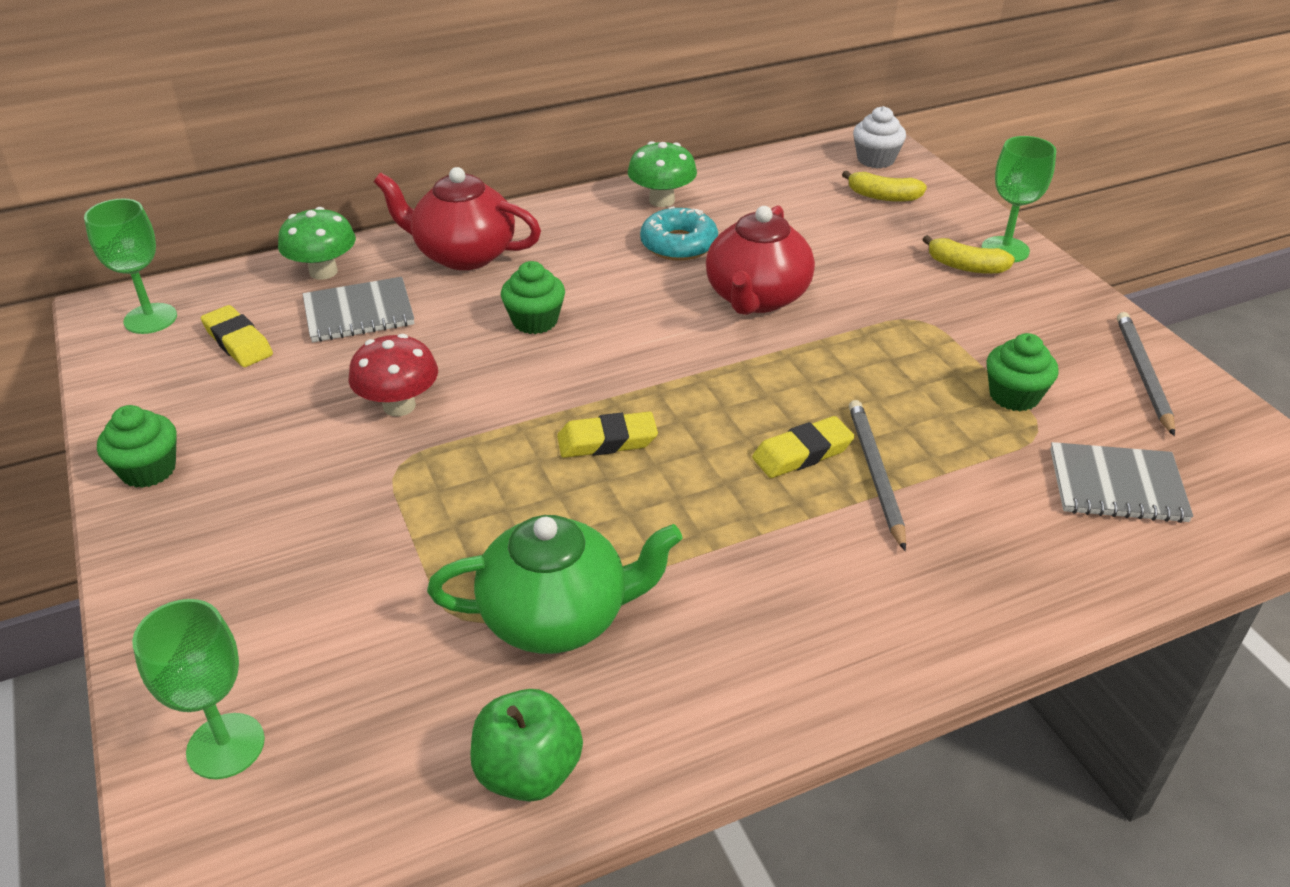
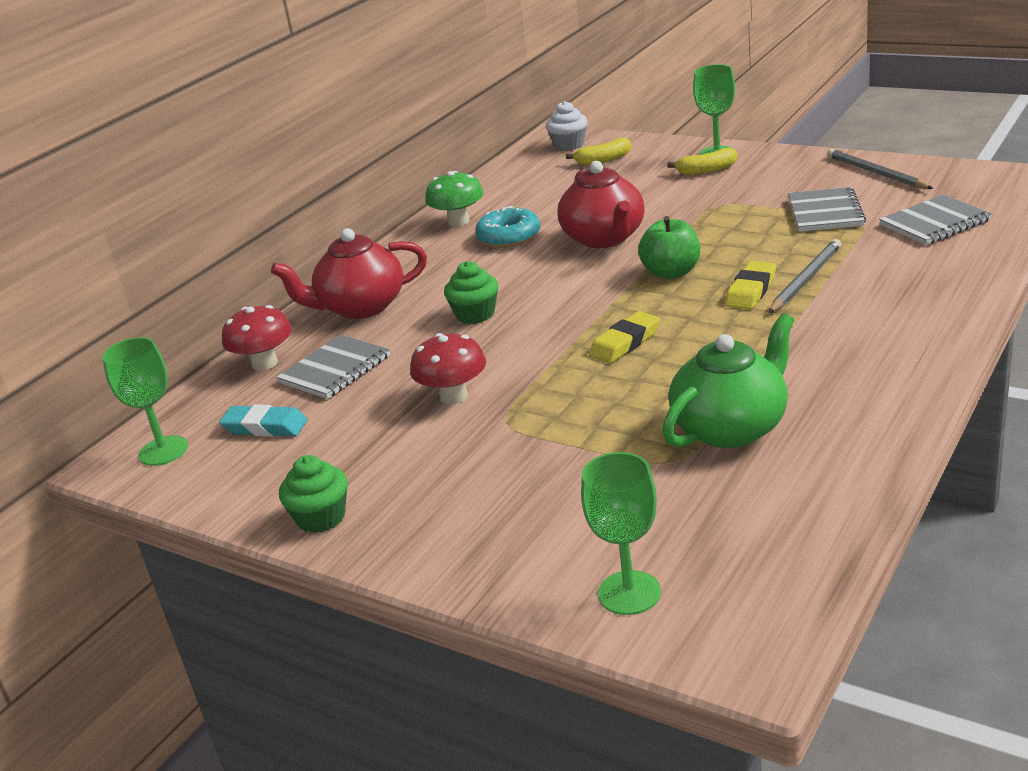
camera: 30 degrees left, 10 degrees down
(238, 342) = (265, 427): yellow eraser -> turquoise eraser
(323, 271) = (264, 363): green mushroom -> red mushroom
(528, 772) = (828, 493): green apple -> green apple (671, 272)
(875, 474) = (805, 279): grey pencil -> grey pencil turned 75 degrees clockwise
(1014, 396) = (825, 212): green cupcake -> grey notebook

